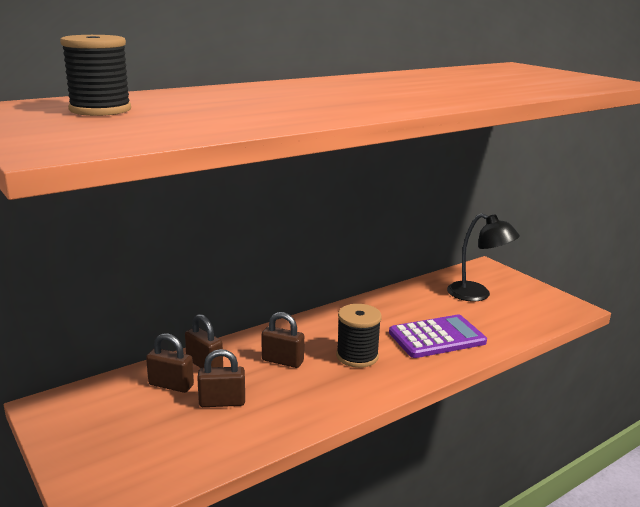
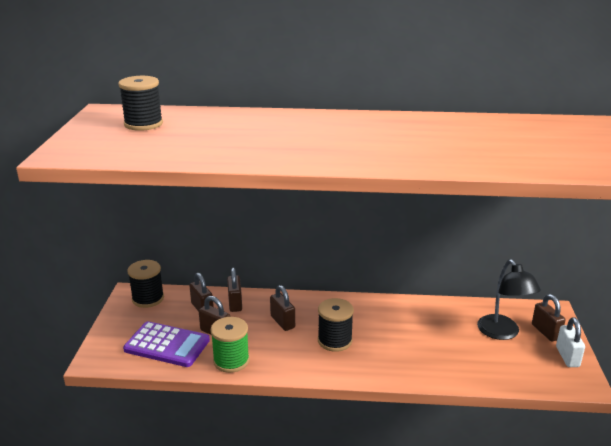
camera: 40 degrees right, 5 degrees up
(80, 403) = (148, 298): none -> black spool
(280, 422) = (231, 361): none -> green spool
(437, 337) = (413, 353): purple calculator -> purple calculator (167, 345)
(503, 282) = (545, 332): none -> brown padlock
(540, 294) = (567, 357): none -> white padlock

